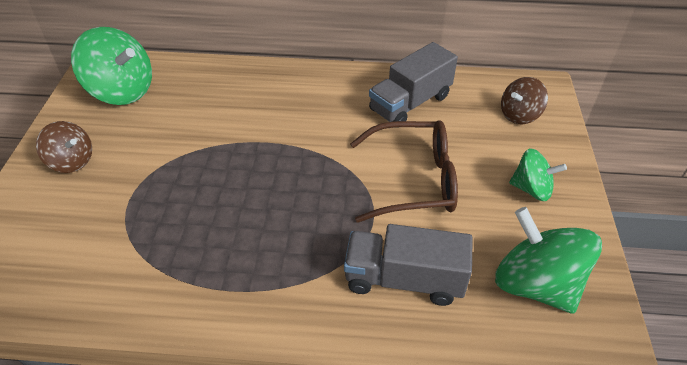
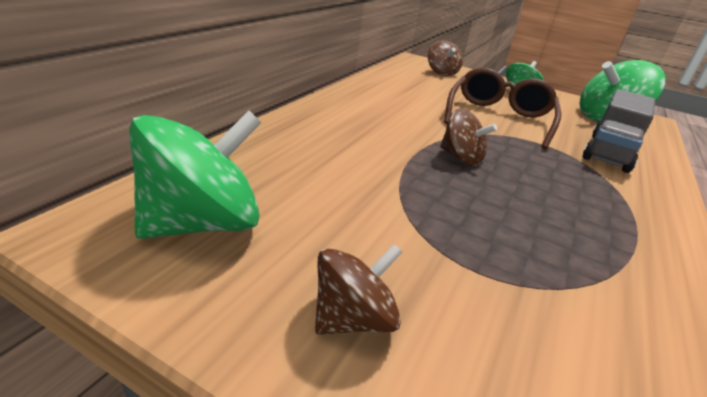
camera: 70 degrees left, 15 degrees down
(285, 168) = (461, 158): none -> brown spinning top
(410, 103) = (402, 91): grey truck -> none

